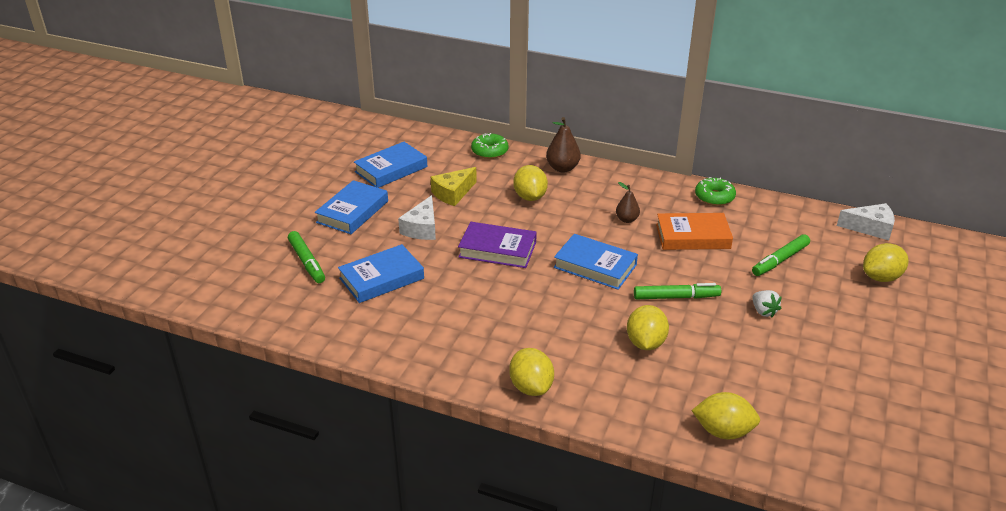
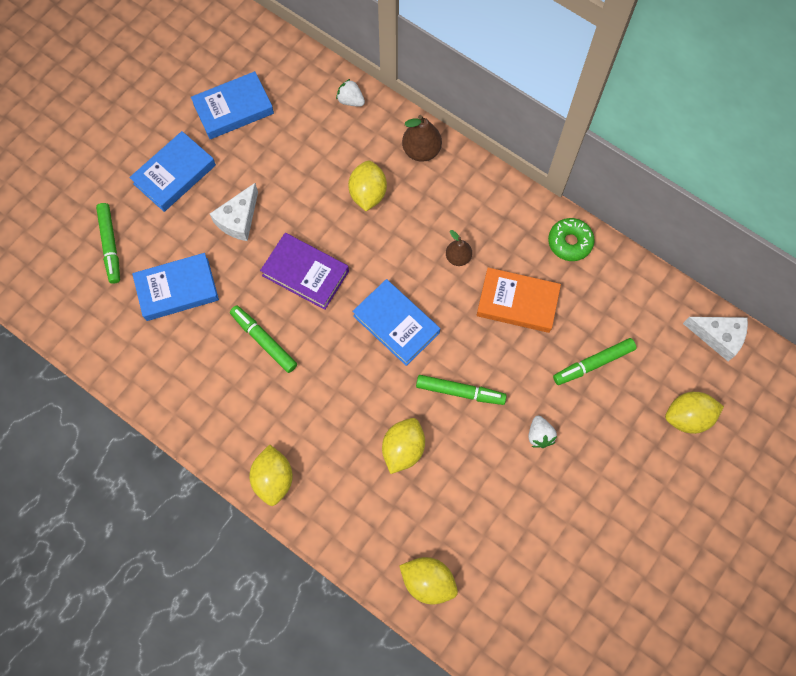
camera: 15 degrees right, 35 degrees up
(453, 193) = (287, 167): yellow cheese -> none
(478, 296) = (264, 341): none -> green marker
(489, 151) = (350, 100): green donut -> white strawberry

